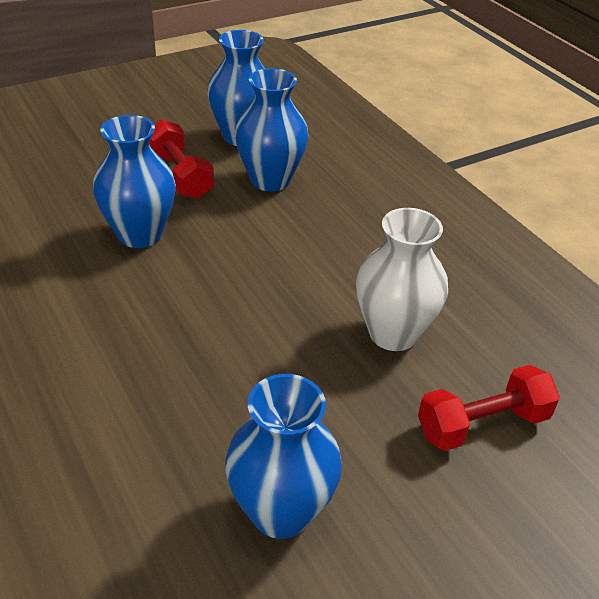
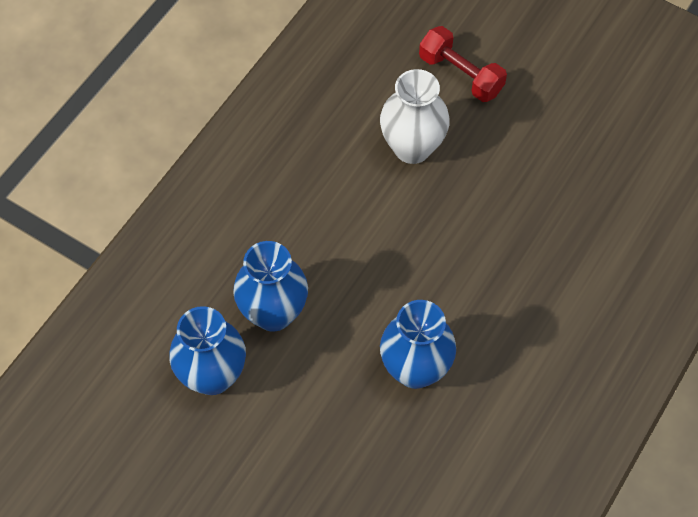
camera: 115 degrees left, 20 degrees up
(180, 175) = (313, 390): red dumbbell -> none
(281, 512) = (593, 149): blue vase -> none

